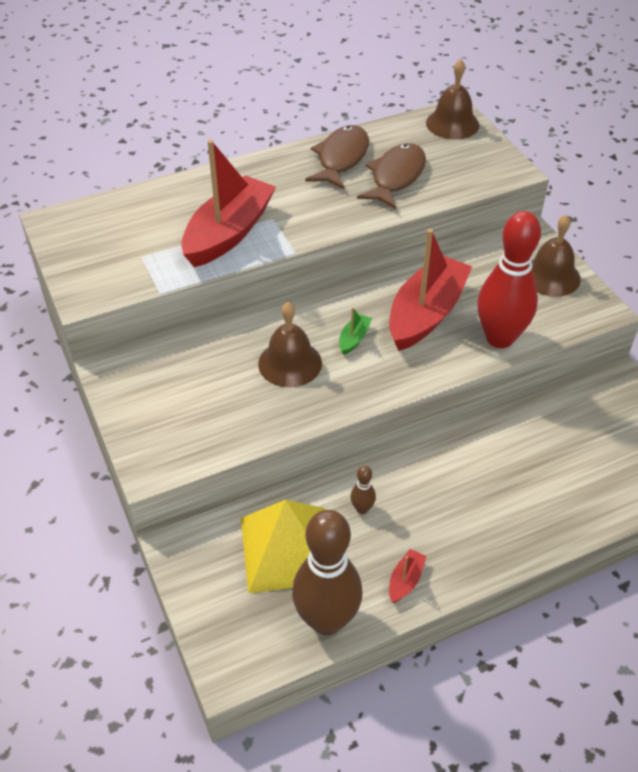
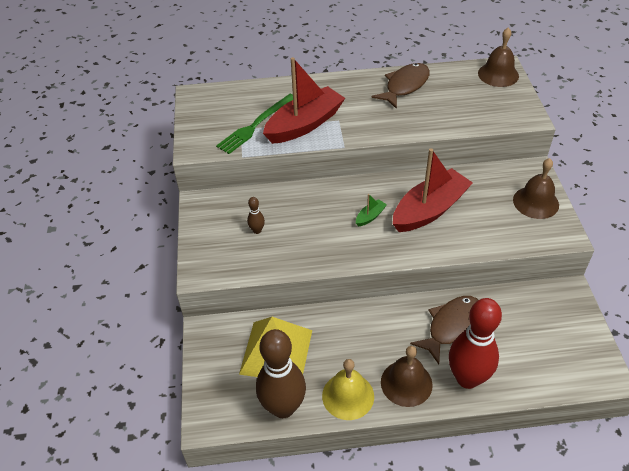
camera: 20 degrees right, 0 degrees up
(160, 247) = (255, 125): none -> green fork
(290, 363) = (319, 224): brown bell -> brown bell (406, 383)
(362, 509) = (338, 337): brown bowling pin -> brown bowling pin (257, 230)
(396, 177) = (439, 106): brown fish -> brown fish (451, 326)
(405, 580) = (348, 396): red boat -> yellow bell
(500, 338) = (477, 239): red bowling pin -> red bowling pin (467, 378)

